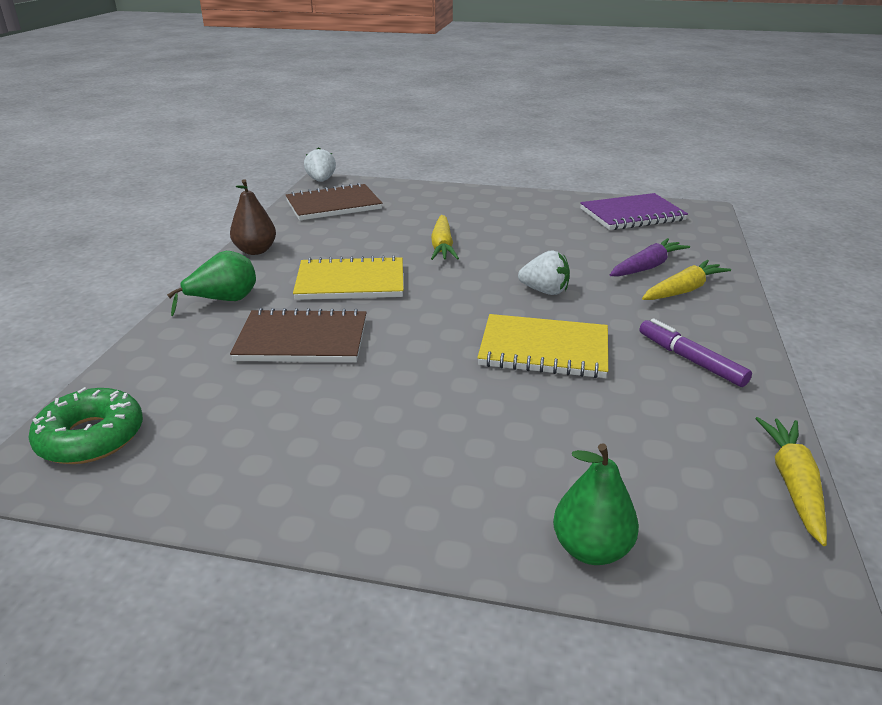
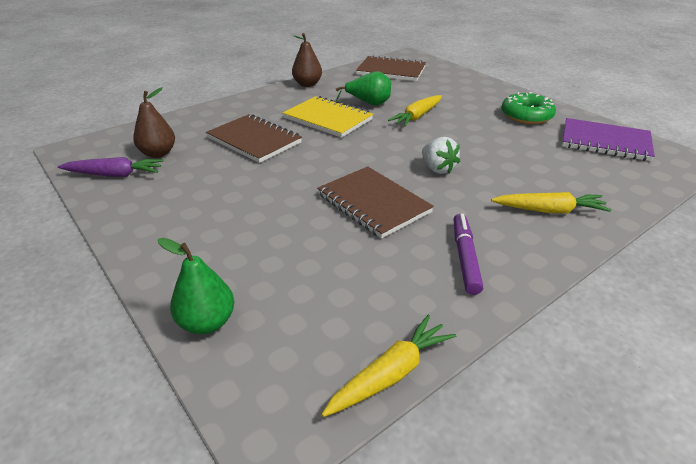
camera: 40 degrees right, 5 degrees up
(91, 437) = (108, 147): green donut -> green donut (526, 115)
(193, 410) = (158, 153): none -> brown pear
(224, 301) = (251, 106): green pear -> green pear (368, 103)
(321, 180) = (408, 54): white strawberry -> none
(544, 350) = (373, 203): yellow notebook -> brown notebook
(647, 267) = (548, 183): purple carrot -> purple carrot (115, 175)

